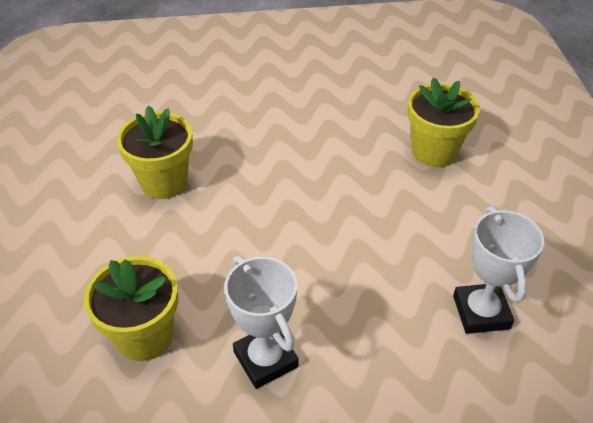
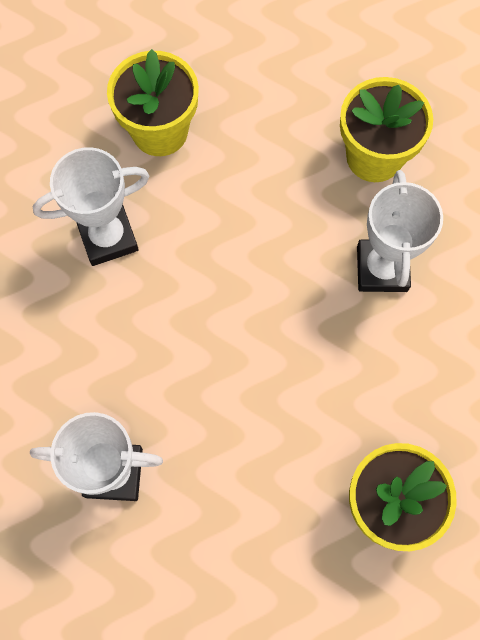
camera: 100 degrees right, 25 degrees up
(261, 169) = (382, 268): none -> white trophy

